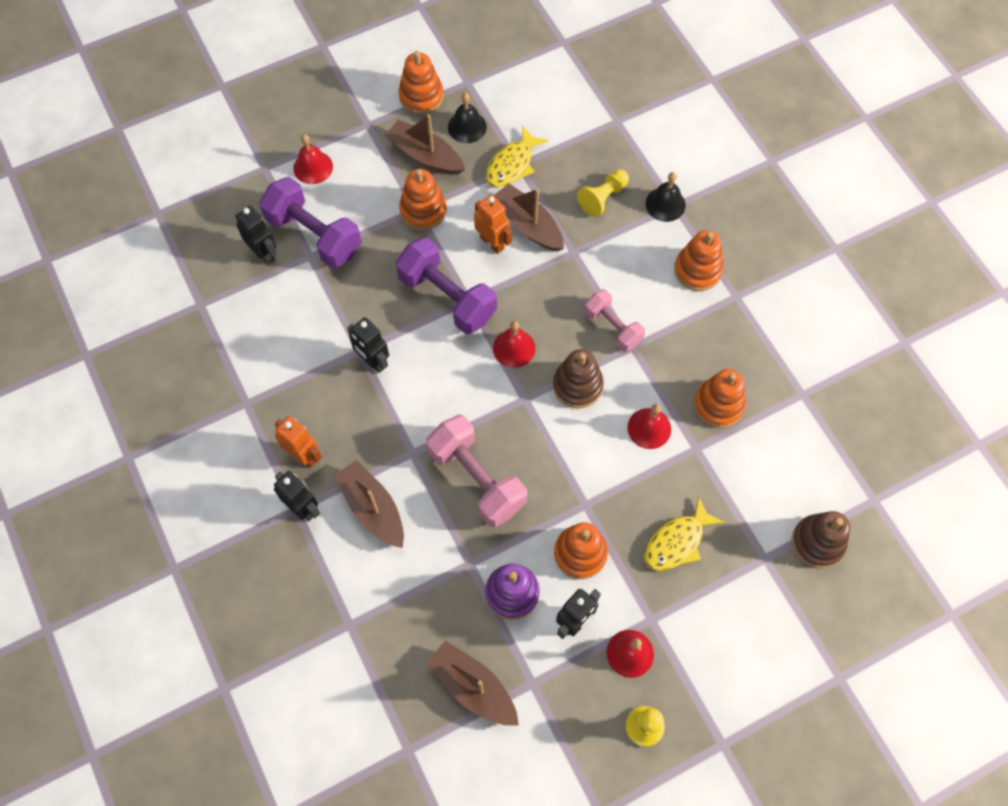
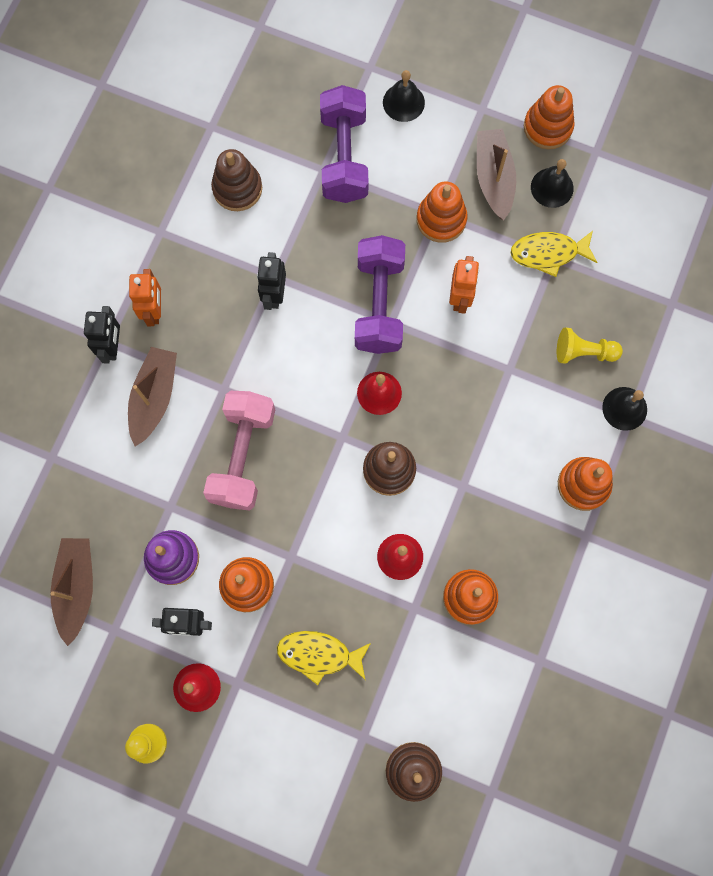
camera: 50 degrees right, 10 degrees up
(264, 253) = (295, 134): black robot -> none
(266, 323) = (237, 188): none -> brown stacking toy
(313, 167) = (403, 102): red bell -> black bell
(528, 225) = (502, 312): brown boat -> none
(612, 327) = (467, 456): pink dumbbell -> none

